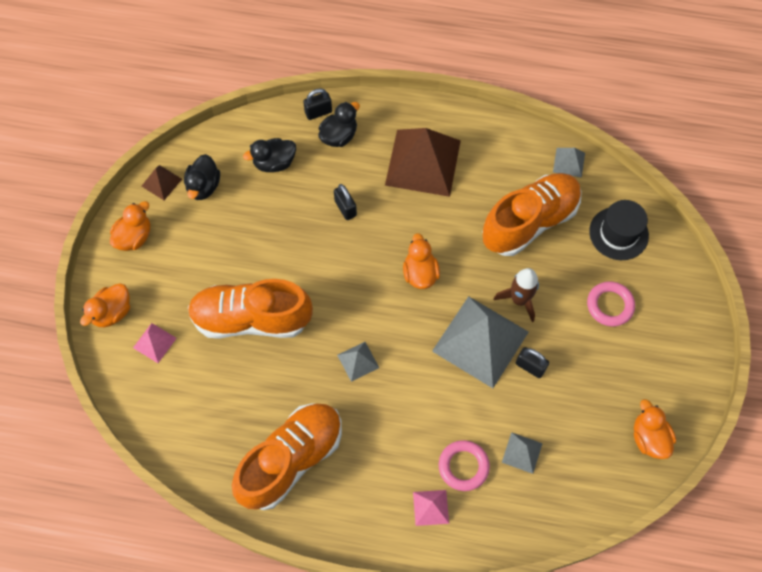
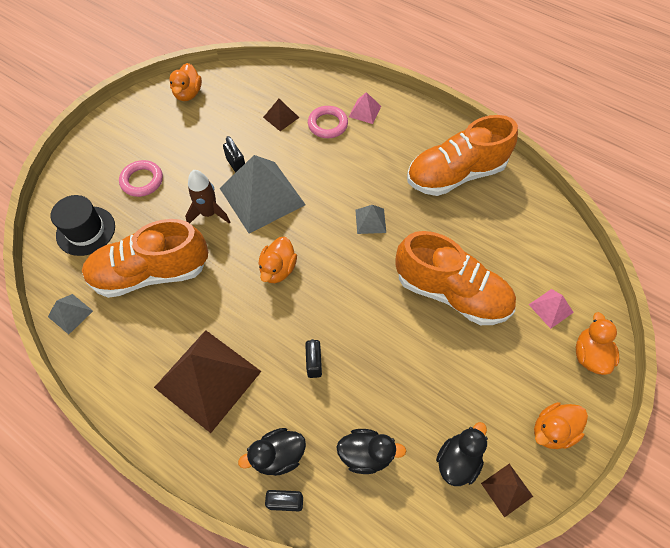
camera: 155 degrees left, 5 degrees down
(112, 312) = (589, 355): orange duck -> orange duck turned 60 degrees counterclockwise
(522, 452) = (281, 117): grey pyramid -> brown pyramid

